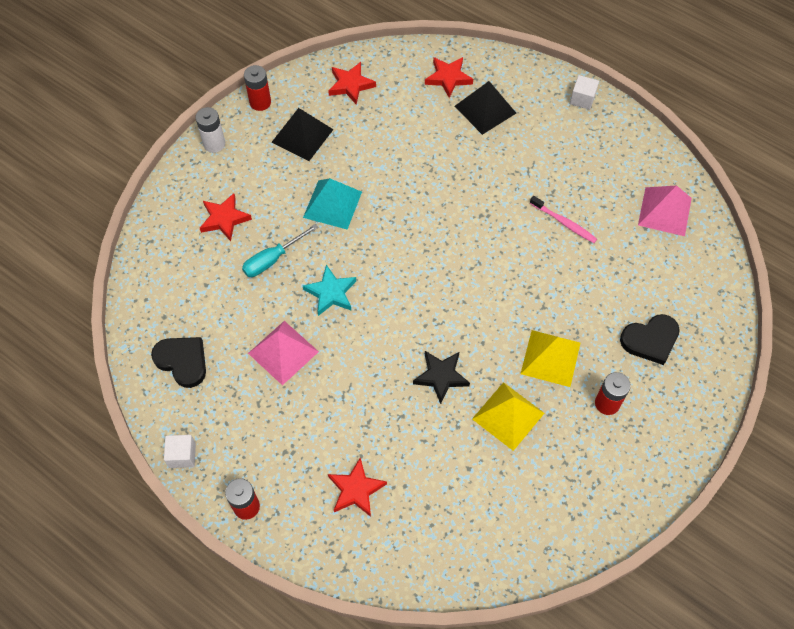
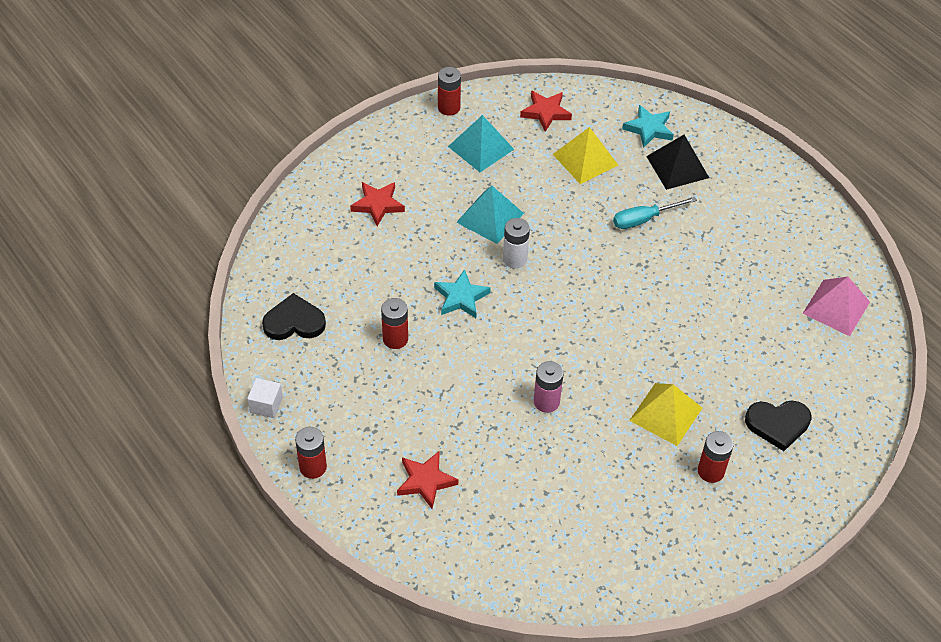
camera: 15 degrees right, 10 degrees down
(182, 361) = (294, 322): black heart -> black heart turned 60 degrees counterclockwise
(214, 144) = (390, 135): white battery -> white battery (514, 259)
(272, 259) = (413, 253): turquoise screwdriver -> turquoise screwdriver (644, 219)
(283, 352) = (395, 339): pink pyramid -> red battery
(302, 135) = (481, 148): black pyramid -> turquoise pyramid
(441, 376) = (546, 402): black star -> pink battery
(448, 78) = (649, 129): red star -> turquoise star
(508, 415) = (603, 455): yellow pyramid -> yellow pyramid (585, 159)
(564, 223) = (724, 292): pink toothbrush -> none
(582, 99) = (784, 181): white cube -> none

